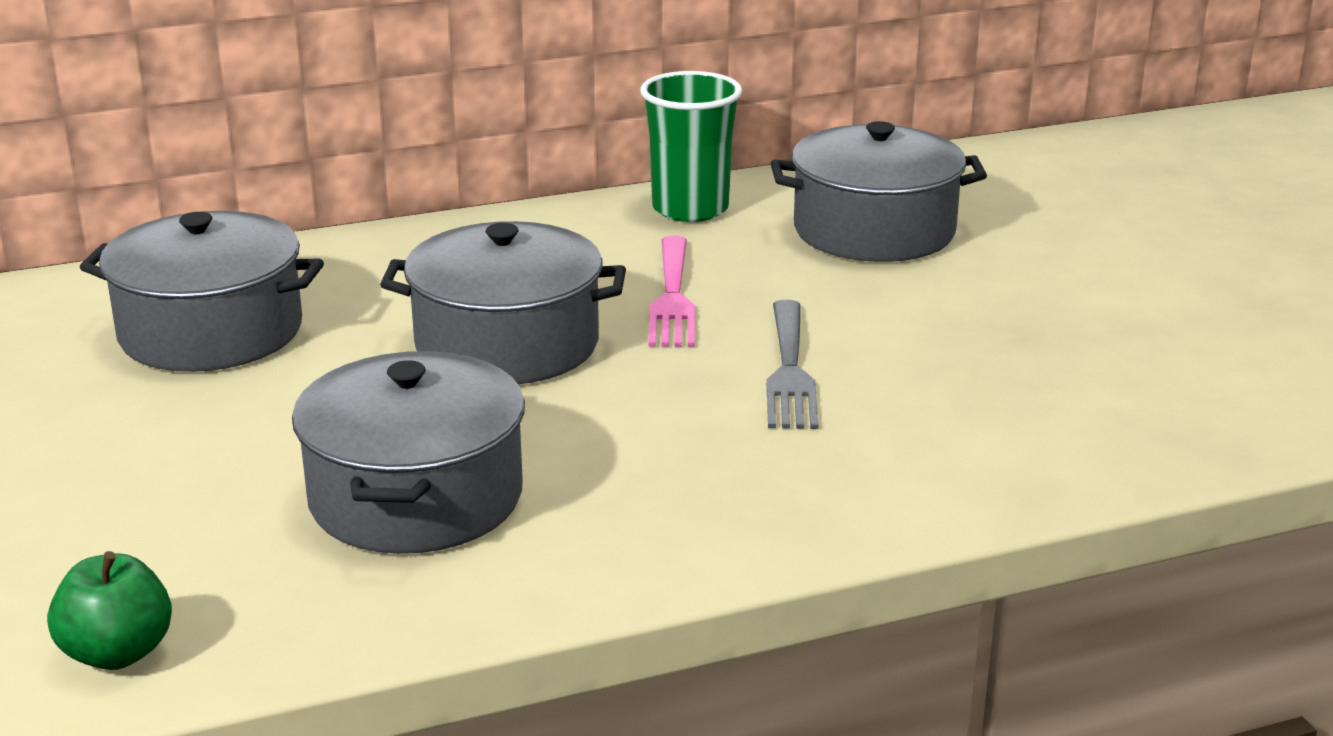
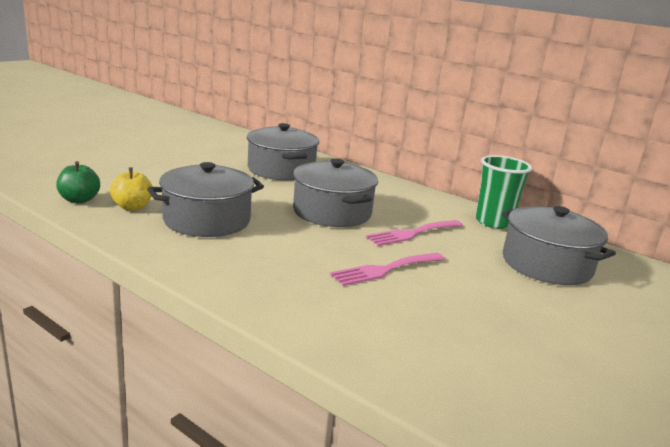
camera: 55 degrees right, 5 degrees down
(246, 581) = (132, 207): none -> yellow apple
(789, 371) = (385, 270): grey fork -> pink fork

